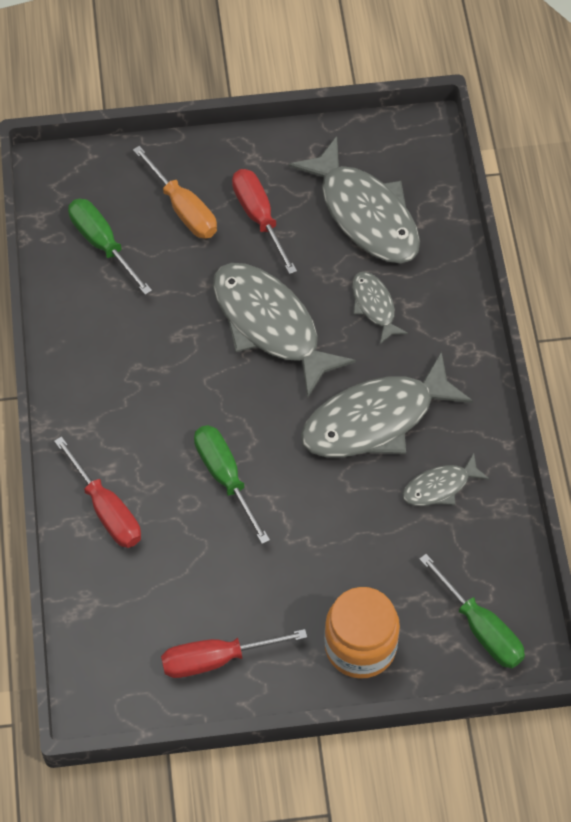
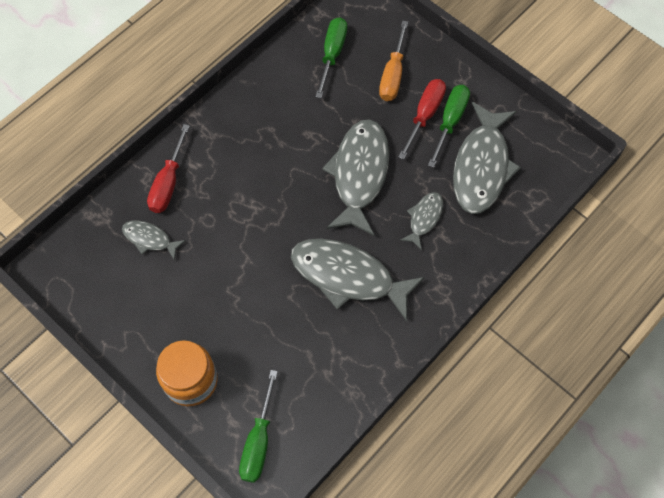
camera: 50 degrees right, 5 degrees up
(215, 659) = (120, 308): red screwdriver -> none
(225, 476) = (240, 225): green screwdriver -> green screwdriver (450, 121)
(440, 487) = (334, 346): grey fish -> grey fish (150, 239)

